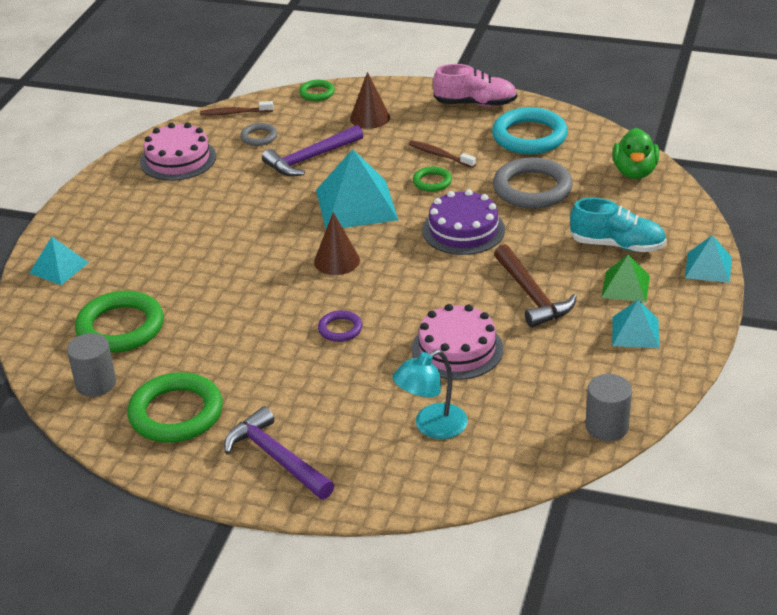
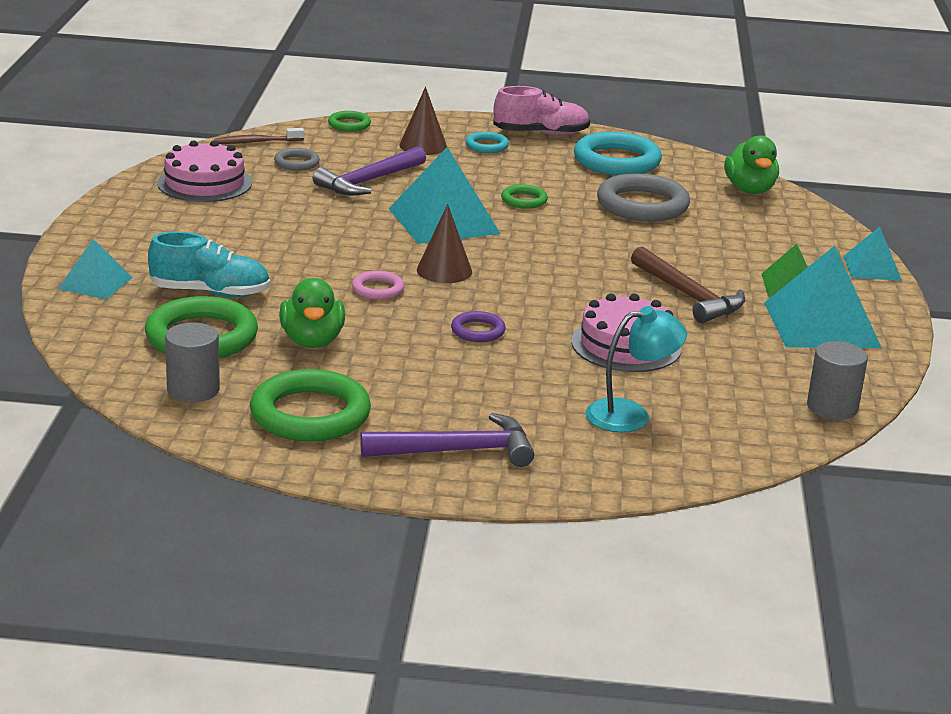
camera: 15 degrees left, 10 degrees down
(204, 335) = (312, 341): none -> green duck
(275, 280) = (378, 289): none -> pink ring
(277, 458) = (457, 451): purple hammer -> purple hammer turned 135 degrees clockwise
(423, 118) = (487, 146): none -> turquoise ring
(431, 426) = (630, 415): turquoise lamp -> turquoise lamp turned 150 degrees counterclockwise
(440, 155) = (521, 177): brown toothbrush -> none
(463, 230) = (581, 241): purple cake -> none
(617, 245) = (763, 251): turquoise shoe -> turquoise shoe (210, 292)
(635, 332) = (821, 324): turquoise pyramid -> turquoise pyramid, size x1.78

